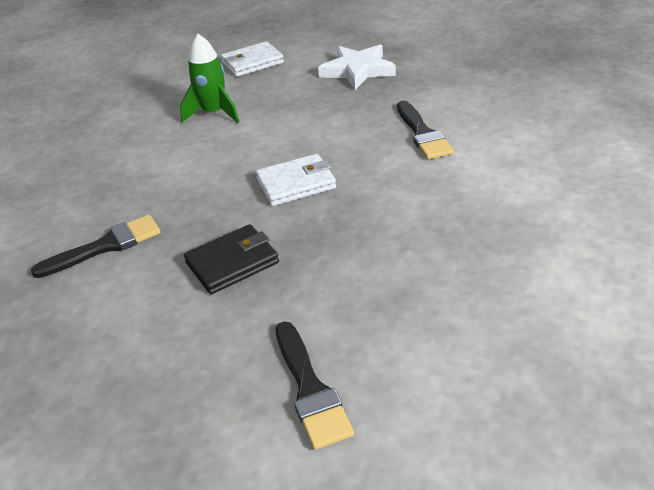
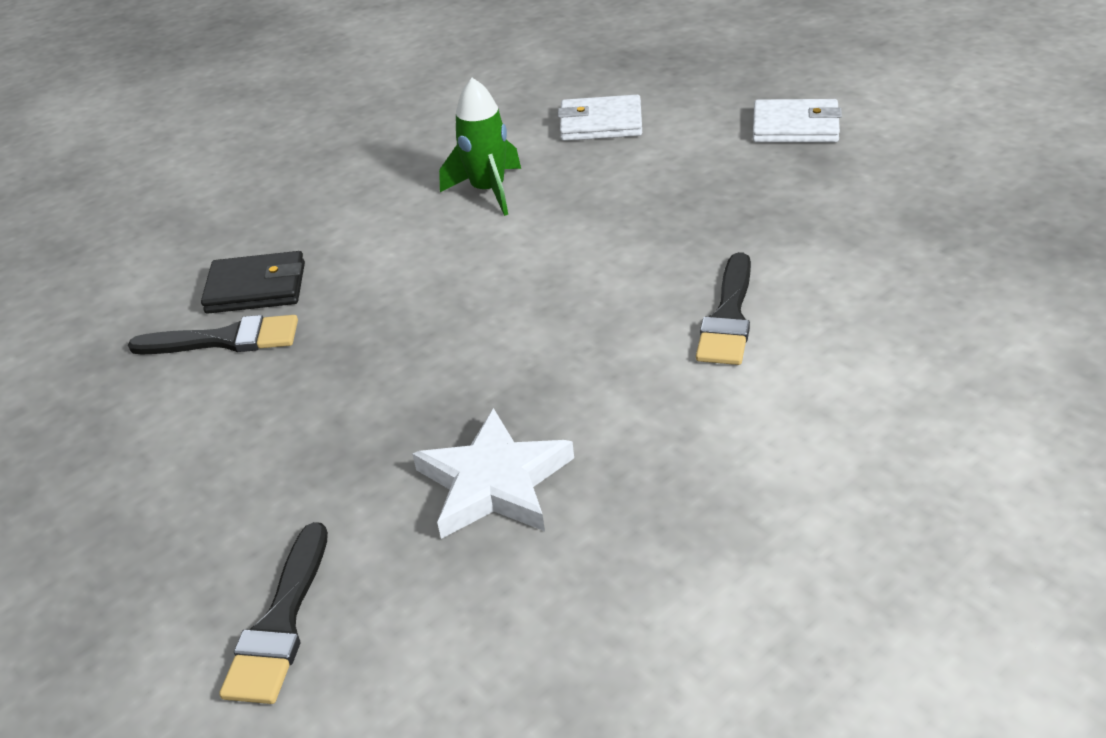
camera: 30 degrees right, 0 degrees up
(232, 263) = (335, 418): black wallet -> black wallet (256, 288)
(296, 184) = (498, 334): white wallet -> white wallet (795, 127)
(357, 70) = (731, 180): white star -> white star (494, 482)

